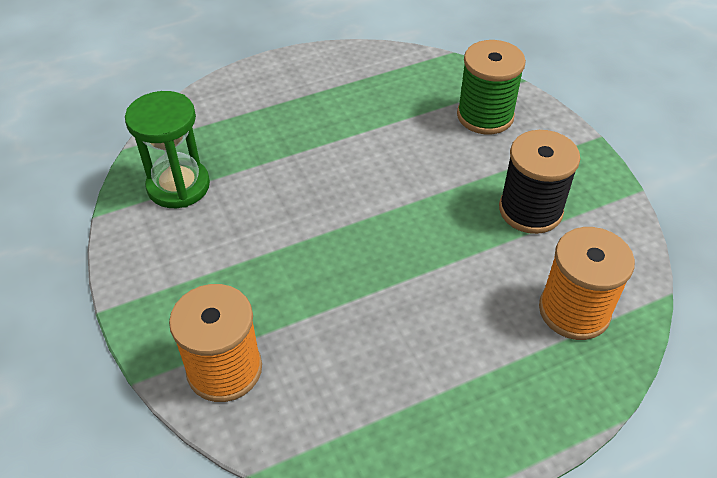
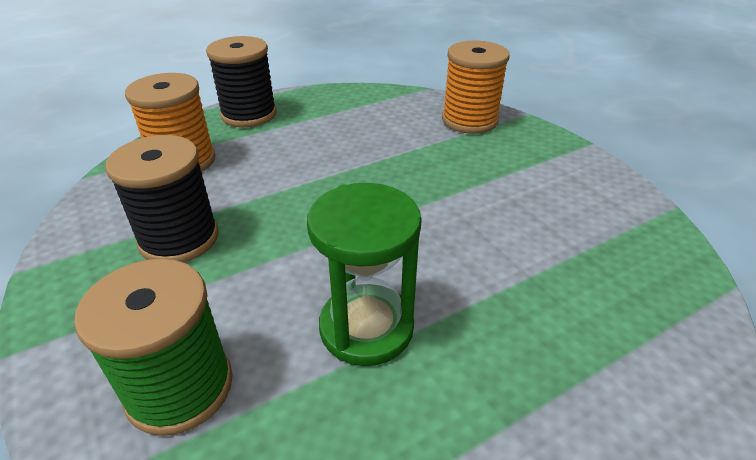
camera: 175 degrees right, 10 degrees down
(178, 186) = (614, 241): green hourglass -> green hourglass (366, 327)
(528, 408) = (249, 115): none -> black spool

